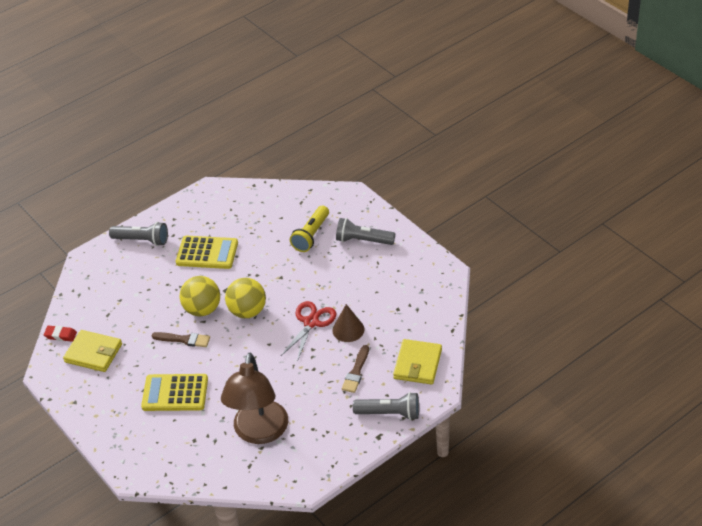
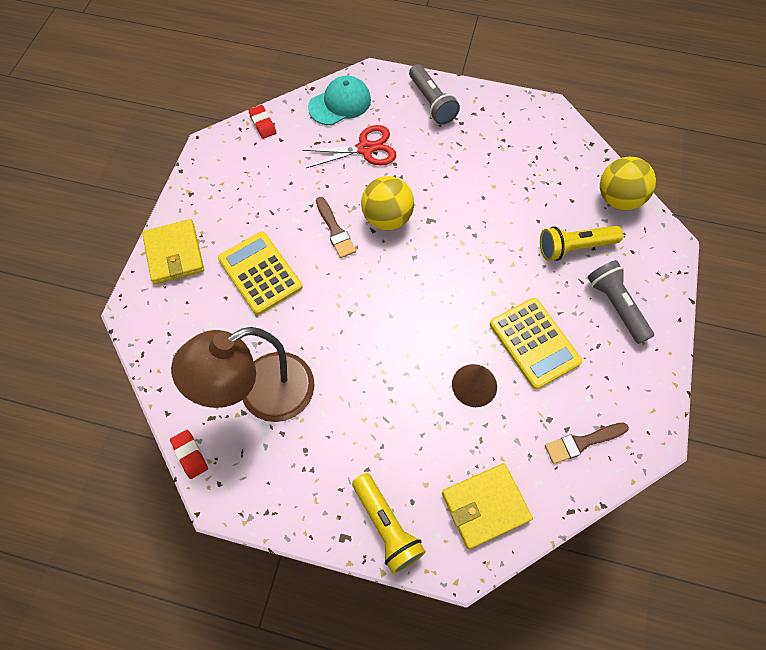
camera: 50 degrees right, 20 degrees up
(90, 286) = (340, 103): none -> turquoise cap
(93, 353) = (260, 165): yellow wallet -> yellow wallet (174, 254)
(207, 253) = (464, 168): yellow calculator -> yellow calculator (534, 343)
(247, 311) = (418, 262): yellow ball -> yellow ball (618, 199)
(263, 487) = (190, 455): none -> red eraser
(311, 322) = (453, 337): red scissors -> red scissors (365, 149)
(356, 372) = (420, 439): brown brush -> brown brush (582, 442)
(389, 413) = (387, 526): grey flashlight -> yellow flashlight

